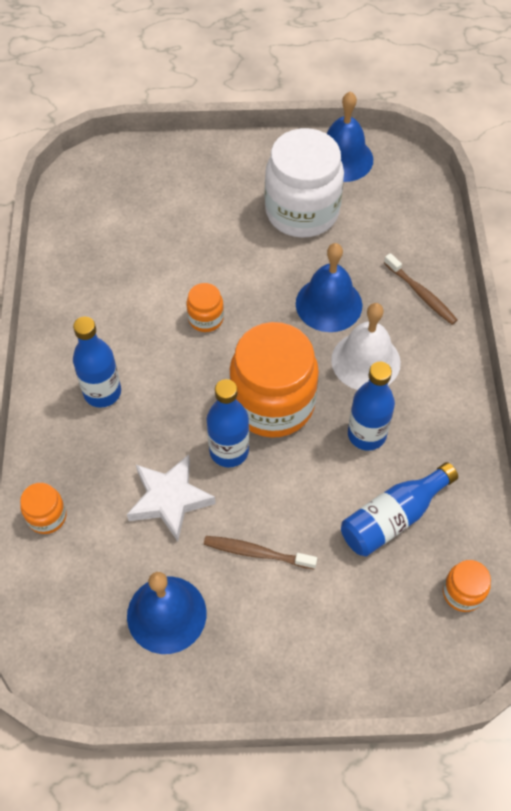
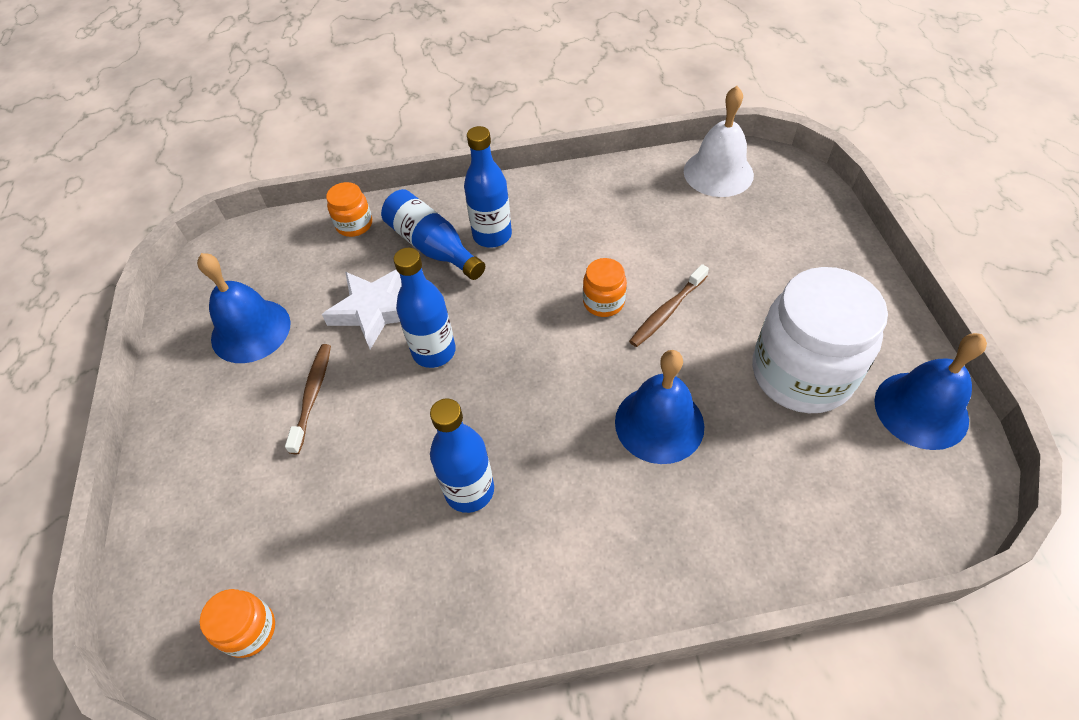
camera: 85 degrees right, 5 degrees down
(273, 403) = (500, 383): orange jar -> none
(365, 361) = (579, 477): white bell -> white bell (718, 173)
(393, 518) = (354, 534): blue bottle -> blue bottle (432, 246)
(421, 294) = (711, 539): brown toothbrush -> brown toothbrush (667, 311)

